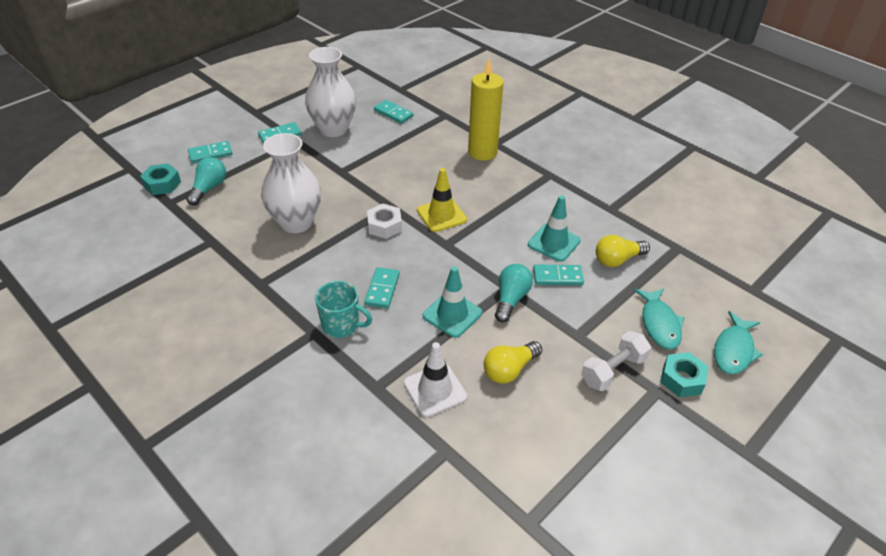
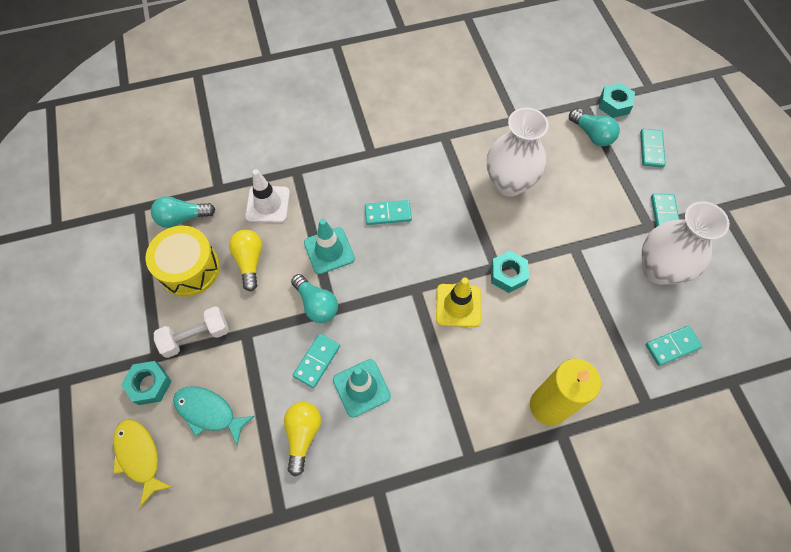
camera: 120 degrees right, 20 degrees up
(341, 325) = (366, 172): turquoise mug -> none
(382, 289) = (388, 213): turquoise domino -> turquoise domino turned 45 degrees counterclockwise
(384, 226) = (468, 249): white nut -> none
(392, 197) = (508, 274): none -> turquoise nut
(507, 463) = (183, 218): none -> turquoise light bulb
(557, 418) = (189, 269): none -> yellow drum
(613, 370) = (196, 336): white dumbbell -> white dumbbell turned 75 degrees clockwise
(733, 350) = (139, 456): turquoise fish -> yellow fish

